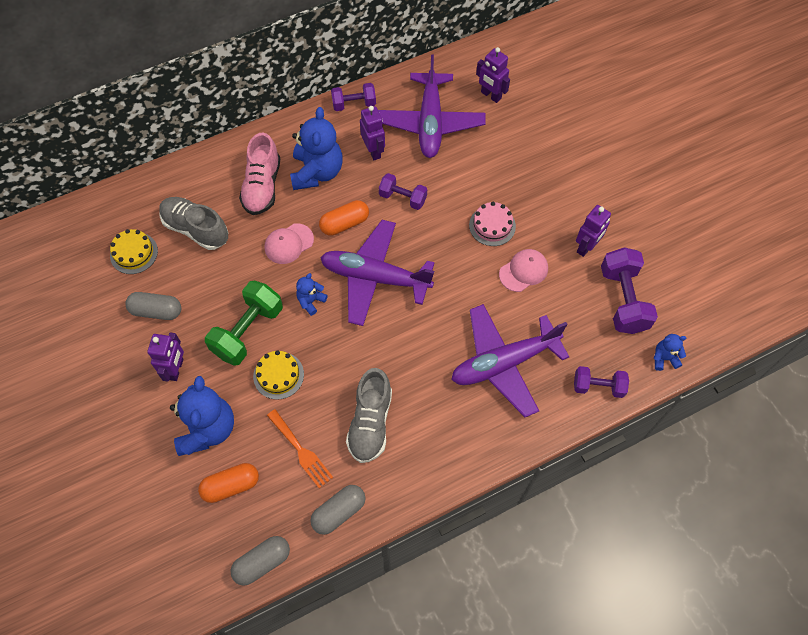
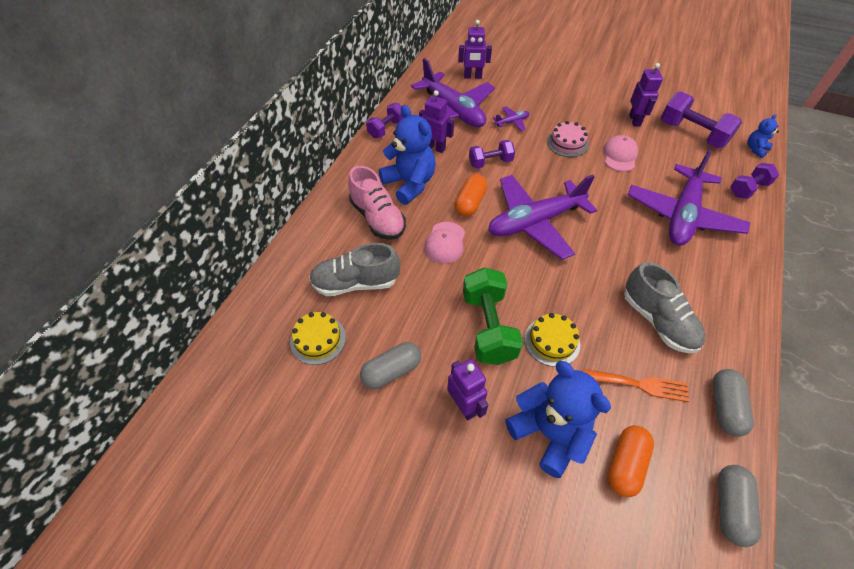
camera: 40 degrees left, 10 degrees down
(311, 301) = (510, 269): blue teddy bear -> none
(469, 170) = (512, 122): none -> purple plane

